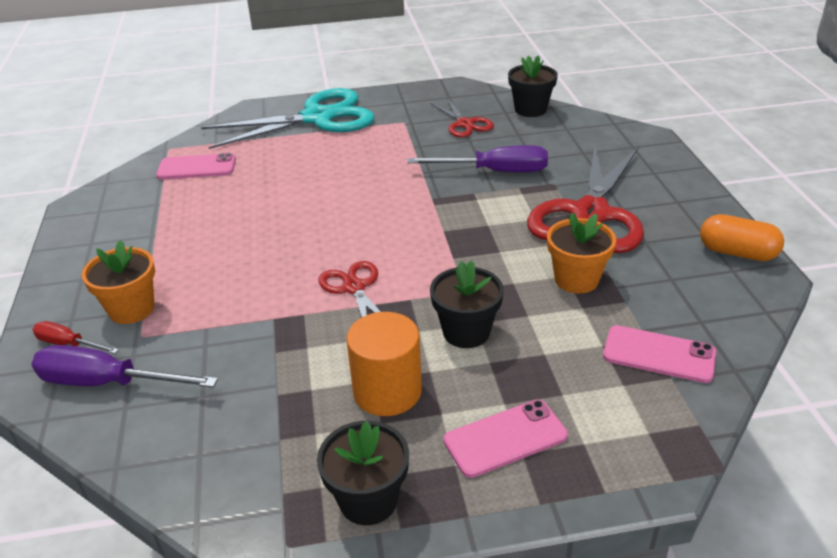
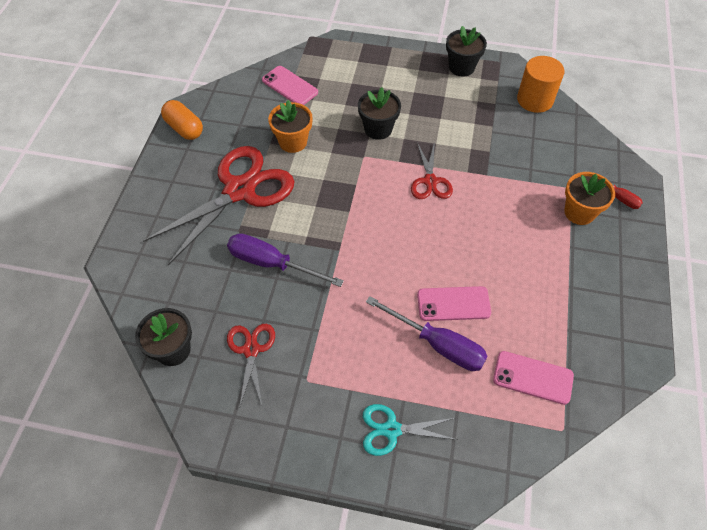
camera: 160 degrees left, 20 degrees up
(107, 383) = (587, 161): purple screwdriver -> purple screwdriver (438, 344)
(318, 118) = (391, 429): turquoise scissors -> turquoise scissors, size x0.50
(387, 391) = (435, 110): orange cylinder -> orange cylinder (535, 100)
(505, 438) = (390, 73): pink phone -> pink phone (453, 304)

